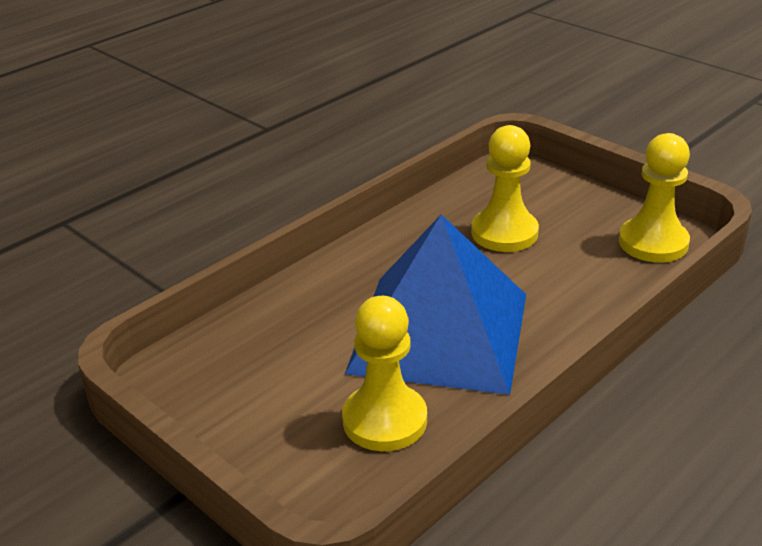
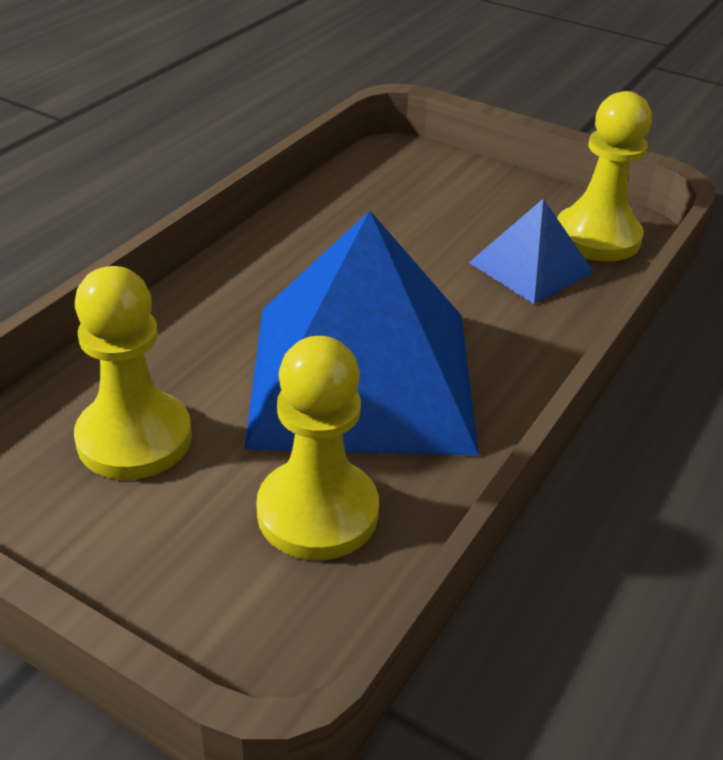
camera: 15 degrees left, 5 degrees up
(504, 233) = (411, 237): yellow pawn -> yellow pawn (134, 438)
(591, 262) = (530, 267): none -> blue pyramid

